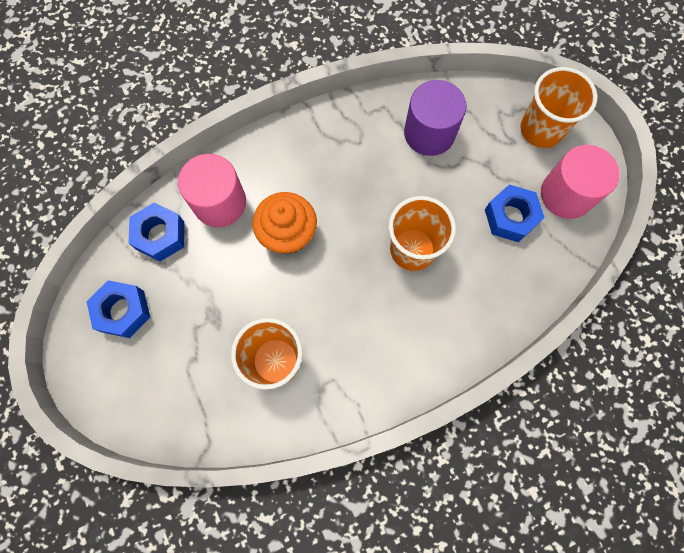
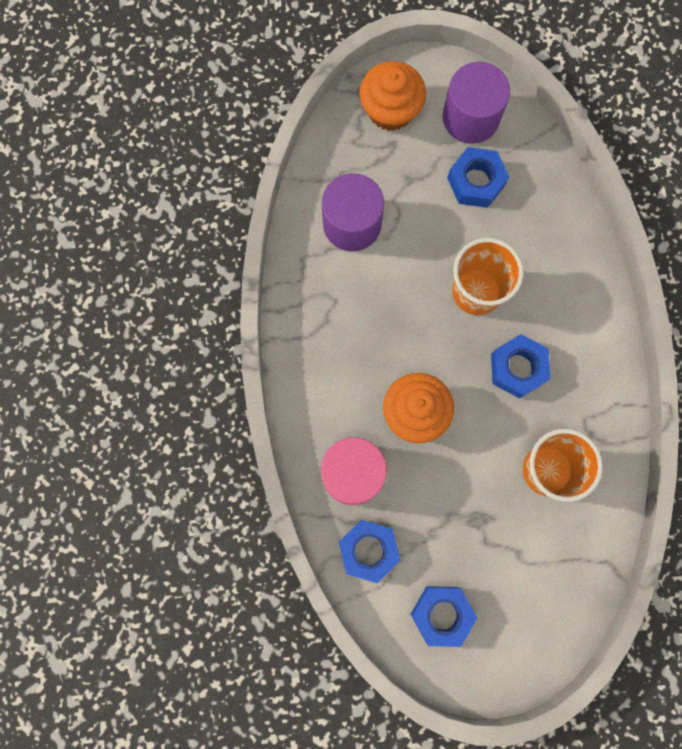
camera: 70 degrees left, 5 degrees up
(357, 306) = (517, 368): none -> blue nut
(541, 130) = (390, 110): orange cup -> orange cupcake
(566, 194) = (471, 117): pink cylinder -> purple cylinder

